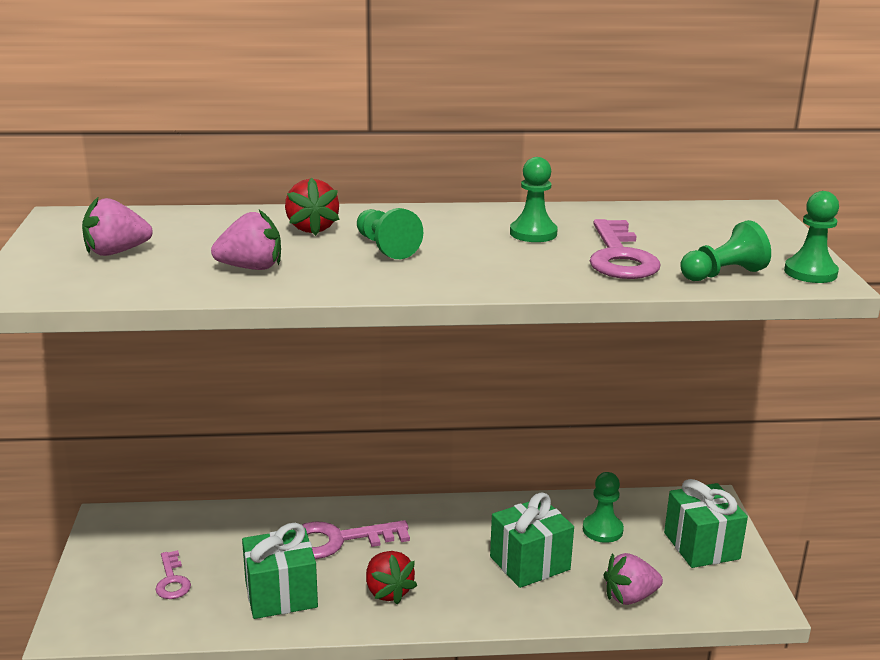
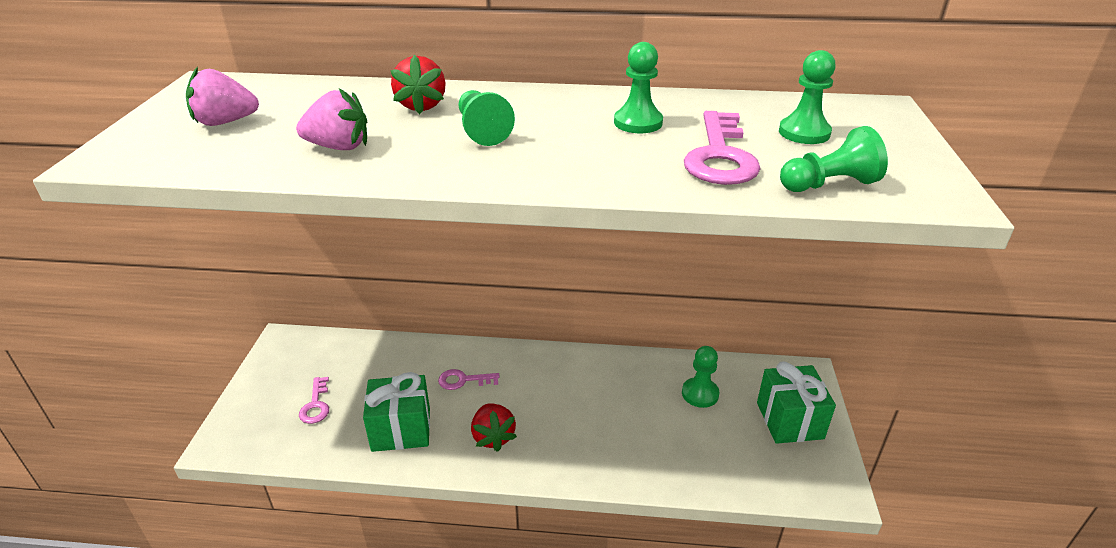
camera: 10 degrees right, 10 degrees up
(337, 541) = (463, 380): pink key -> pink key, size x0.57
(529, 563) = (626, 421): green gift -> none
(630, 597) = (711, 468): pink strawberry -> none
(810, 272) = (931, 188): green pawn -> green pawn (804, 133)

